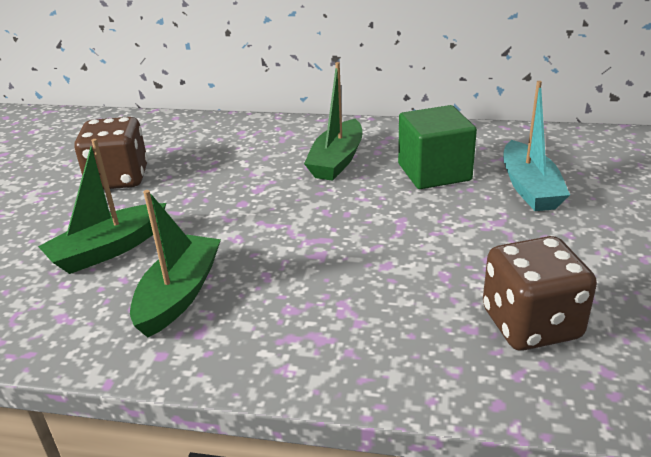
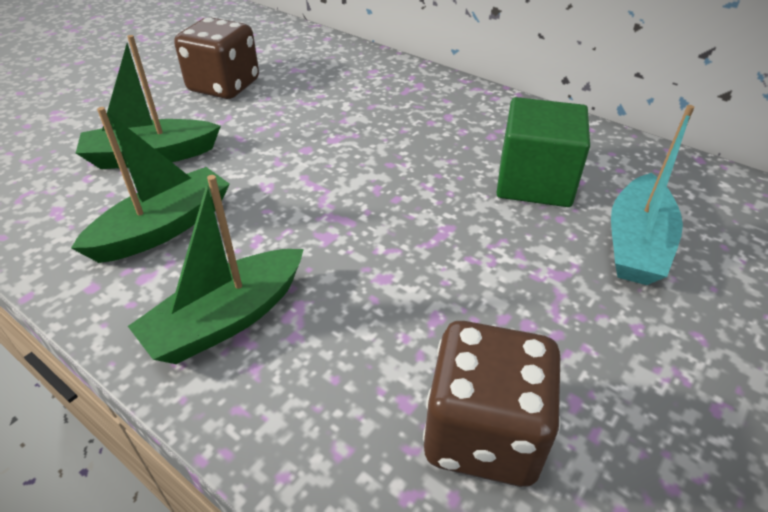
camera: 25 degrees right, 10 degrees up
(337, 161) = (439, 133): green boat -> green boat (227, 319)

